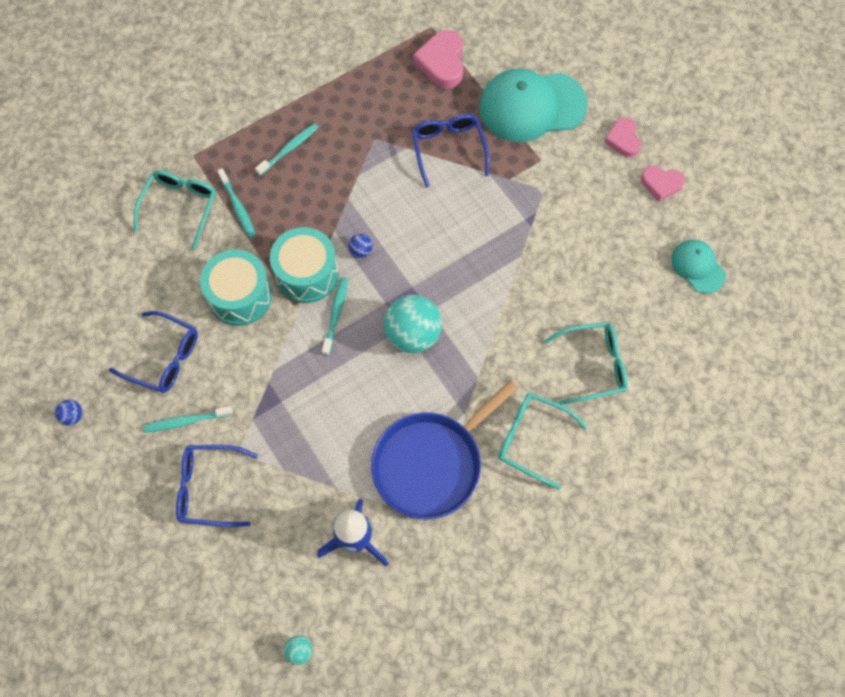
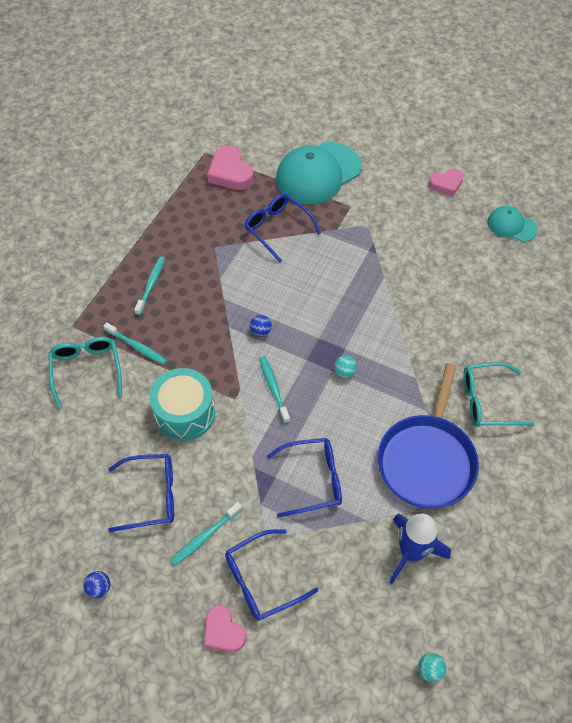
camera: 30 degrees left, 10 degrees down
(307, 274) = (229, 369): turquoise drum -> none
(313, 423) = (313, 480): none -> blue glasses
(413, 334) = (344, 372): turquoise ball -> turquoise ball, size x0.44
(594, 365) = (492, 326): turquoise glasses -> none
(623, 140) = (399, 167): pink heart -> pink heart (223, 631)

